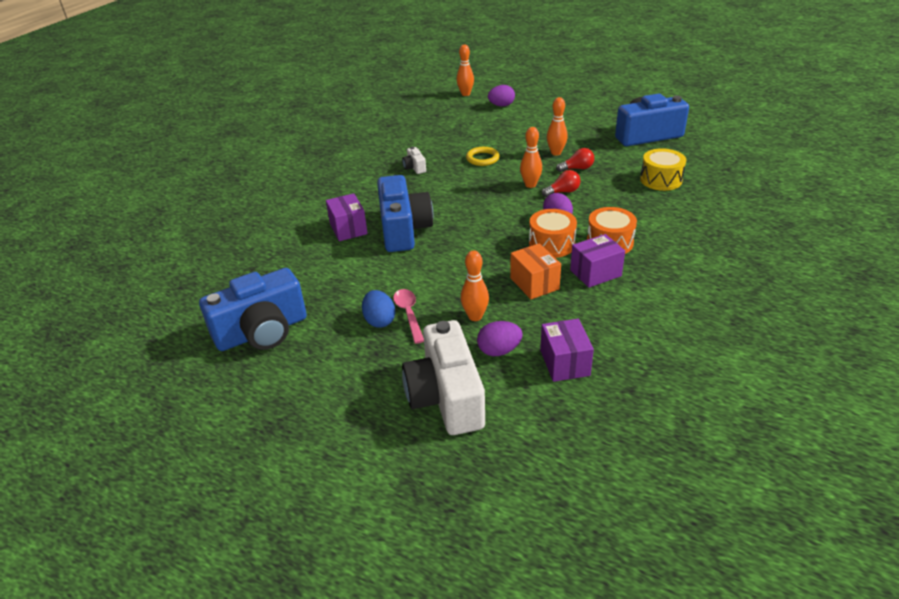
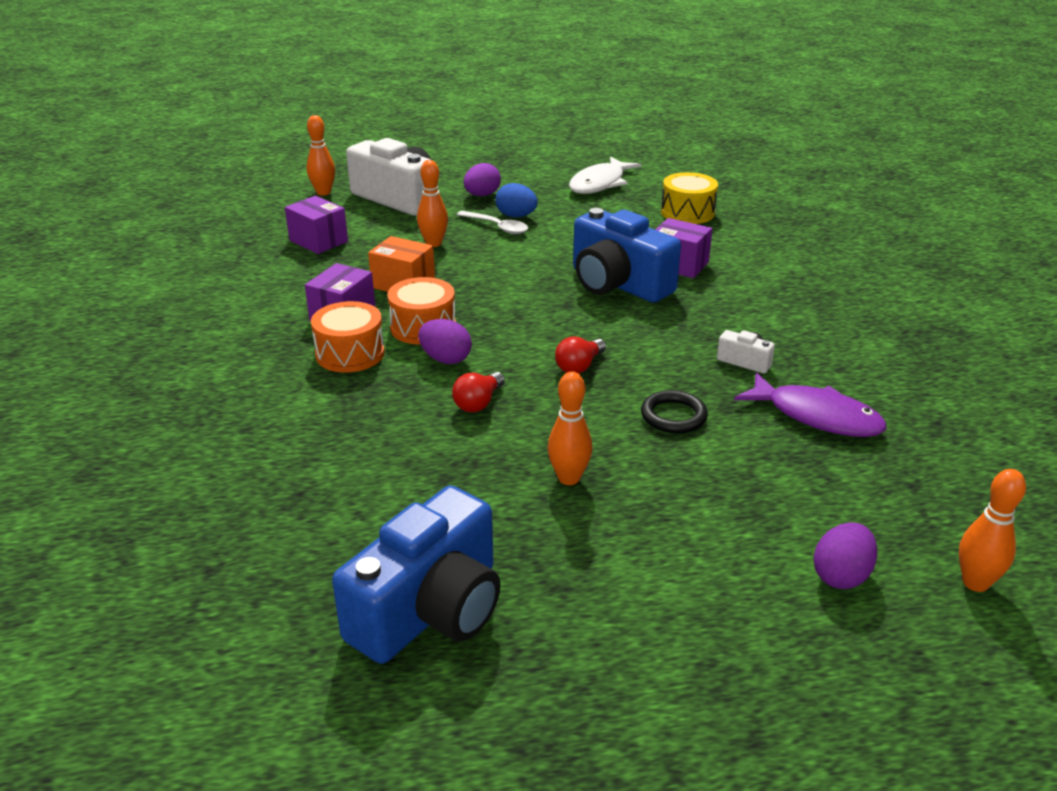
camera: 140 degrees right, 5 degrees down
(262, 332) = (600, 184): blue camera -> white fish
(409, 314) = (497, 227): pink spoon -> white spoon
(426, 140) = (817, 416): none -> purple fish
(482, 158) = (673, 416): yellow ring -> black ring
(499, 350) = (385, 231): purple egg -> purple egg (482, 195)
(530, 185) = (539, 397): orange bowling pin -> orange bowling pin (323, 192)
(577, 168) = (497, 457): red light bulb -> red light bulb (579, 366)
(661, 180) = (333, 488): yellow drum -> yellow drum (687, 212)

